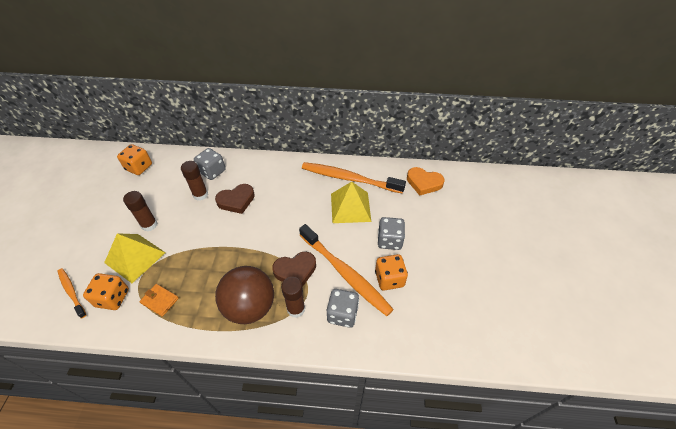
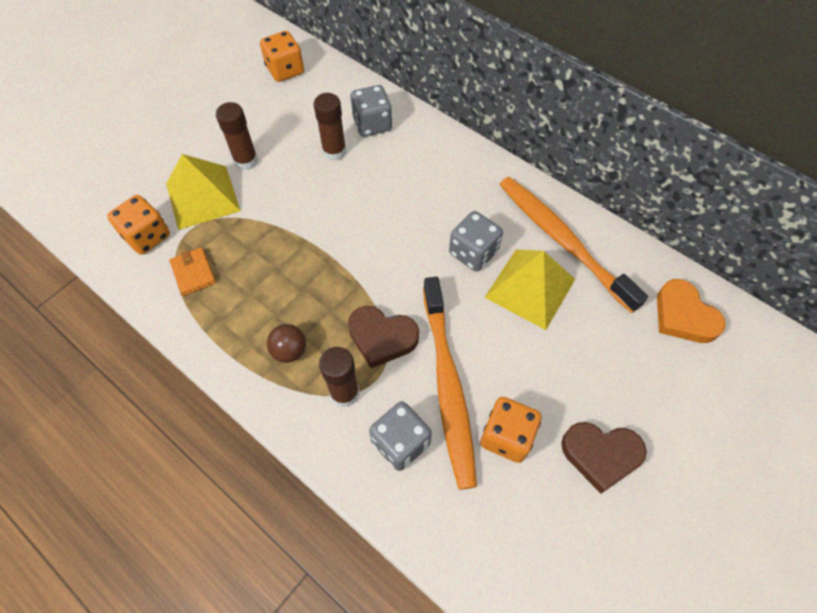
camera: 35 degrees right, 10 degrees up
(71, 292) = (111, 201): orange toothbrush -> none
(236, 201) = (374, 186): brown heart -> brown heart (601, 455)
(250, 307) = (289, 351): brown ball -> brown ball, size x0.44
(389, 240) = (552, 377): grey dice -> grey dice (473, 252)

